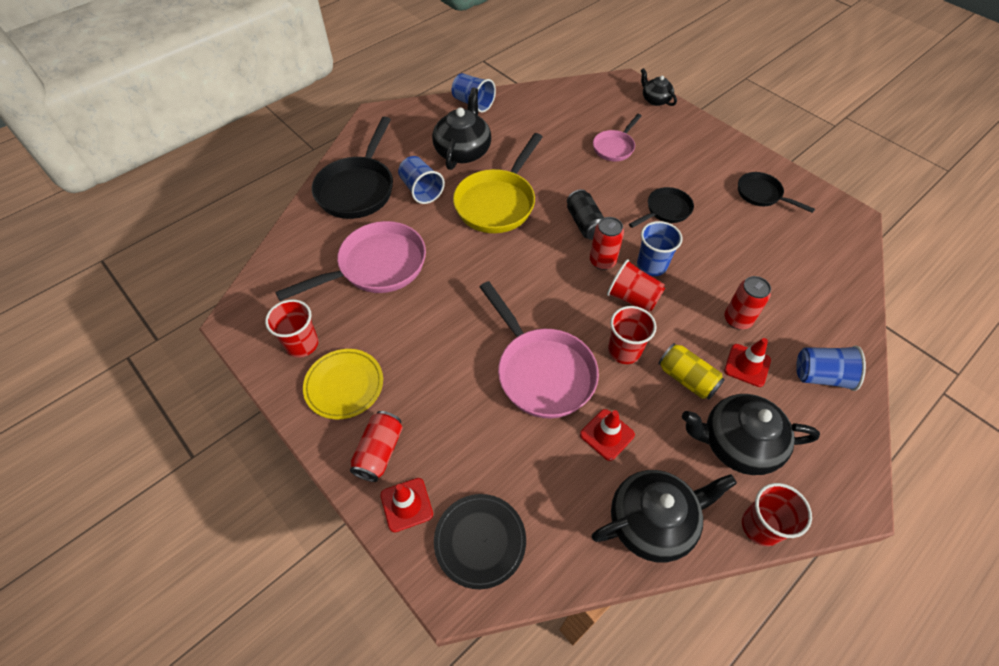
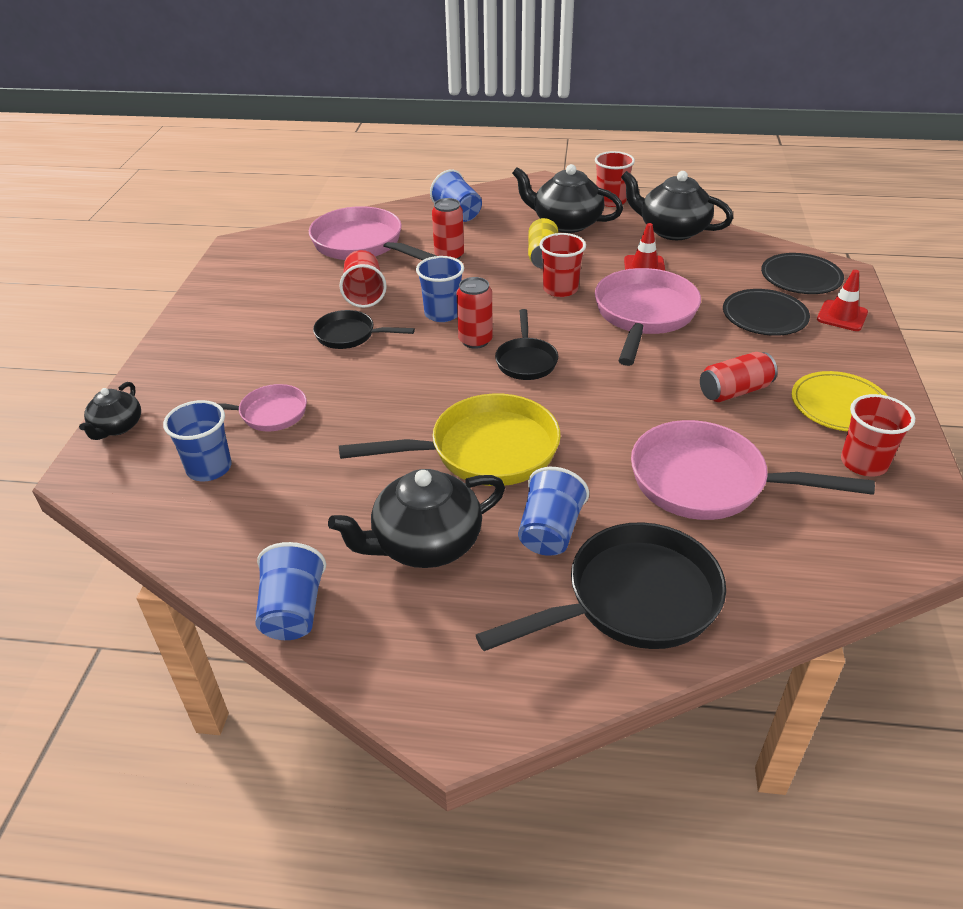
camera: 130 degrees left, 15 degrees down
(379, 452) = (841, 350): red can -> red can (734, 391)
(463, 448) = (764, 316): none -> black plate
(585, 223) = (436, 374): black can -> none
(589, 114) = (209, 468): none -> blue cup
(632, 298) = (498, 307): red cup -> red cup (364, 294)
(737, 443) = (566, 223): black teapot -> black teapot turned 150 degrees clockwise
(747, 365) = (491, 239): red traffic cone -> none
(762, 195) = (256, 294): black pan -> black pan (526, 361)
(800, 281) = (363, 245): none -> pink pan

